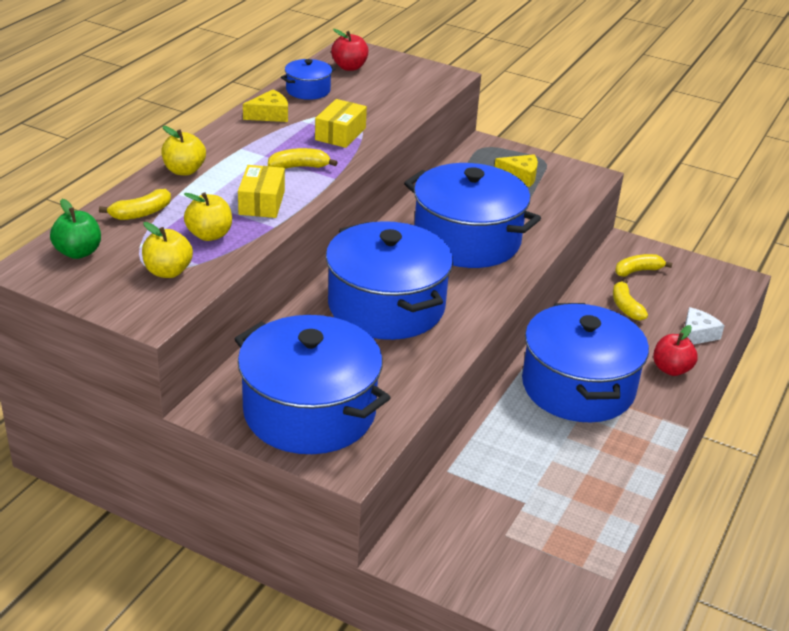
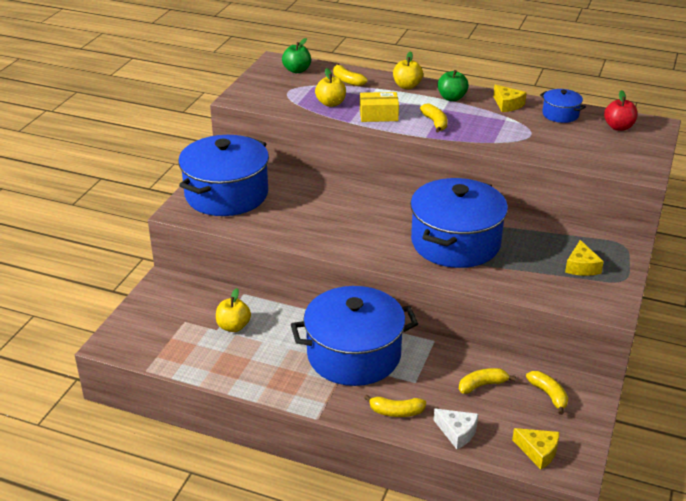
camera: 85 degrees right, 0 degrees up
(168, 272) = (285, 97): yellow apple -> yellow apple (233, 326)
(235, 146) = (451, 98): none -> green apple
(340, 134) = (496, 133): yellow box -> none
(386, 306) = (348, 213): blue pot -> none
(671, 369) = (396, 412): red apple -> yellow banana
(716, 292) = (538, 451): none -> yellow cheese

